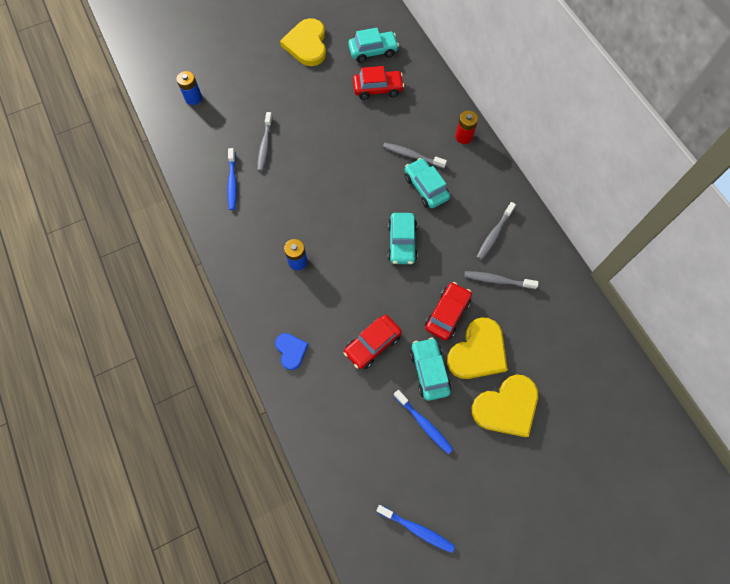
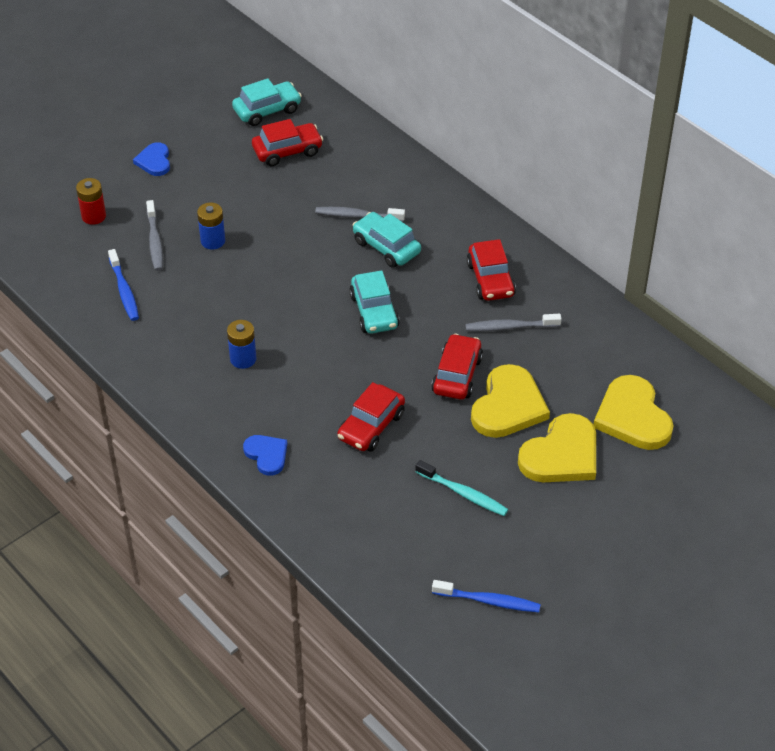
camera: 15 degrees left, 20 degrees down
(193, 98) = (36, 206): blue battery -> blue battery (213, 241)
(283, 77) = (154, 161): none -> blue heart
(307, 44) = (174, 118): yellow heart -> yellow heart (632, 417)
(424, 424) = (463, 493): blue toothbrush -> turquoise toothbrush
(429, 371) = (452, 438): turquoise car -> none
(464, 136) = (418, 183): red battery -> red battery (93, 216)
(494, 234) = (490, 279): grey toothbrush -> red car

